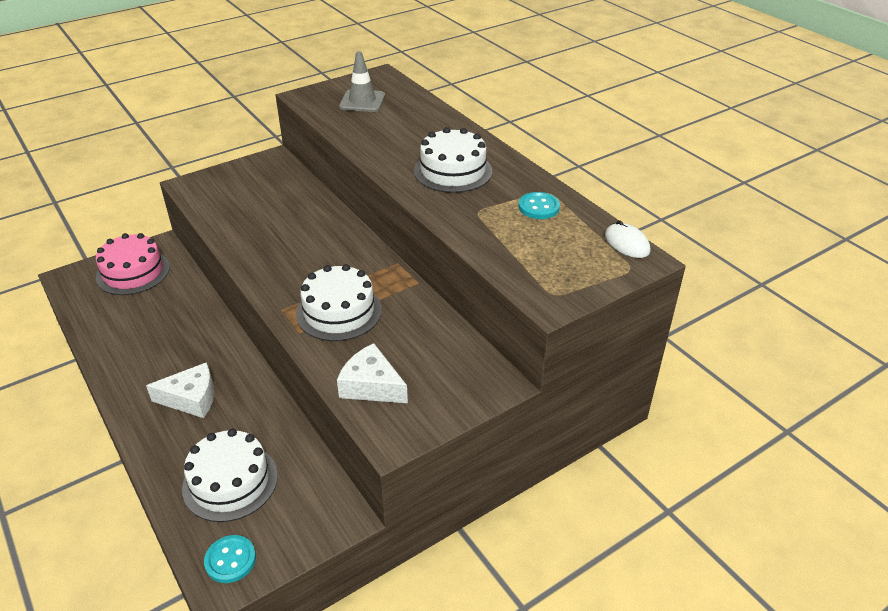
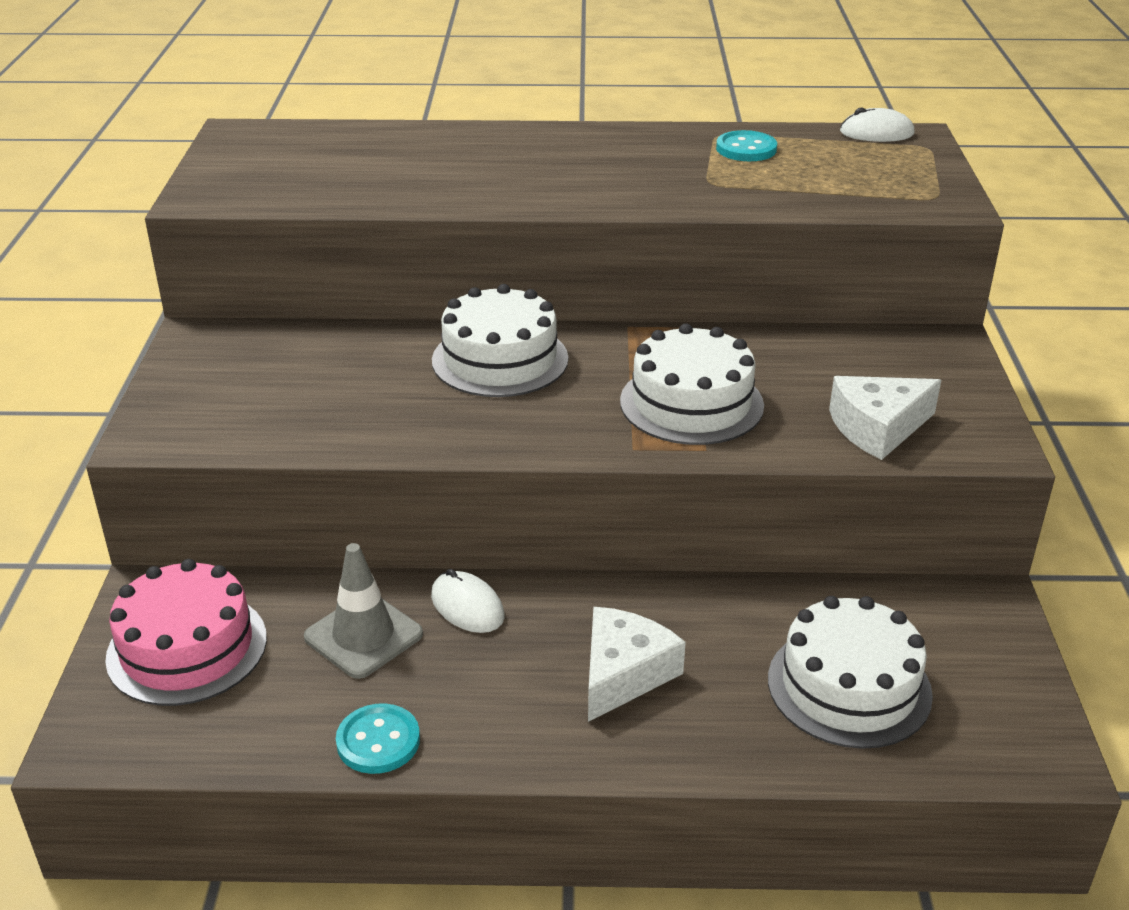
camera: 55 degrees left, 5 degrees down
(207, 331) = (467, 606): none -> white mouse
(230, 560) = (1008, 732): turquoise button -> turquoise button (378, 741)
(362, 101) = (297, 165): grey traffic cone -> grey traffic cone (363, 636)
(453, 171) = (592, 167): white cake -> white cake (500, 359)

